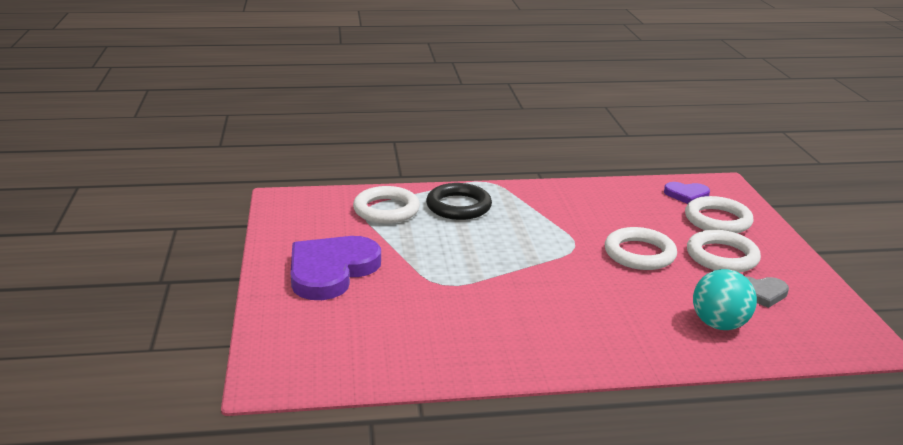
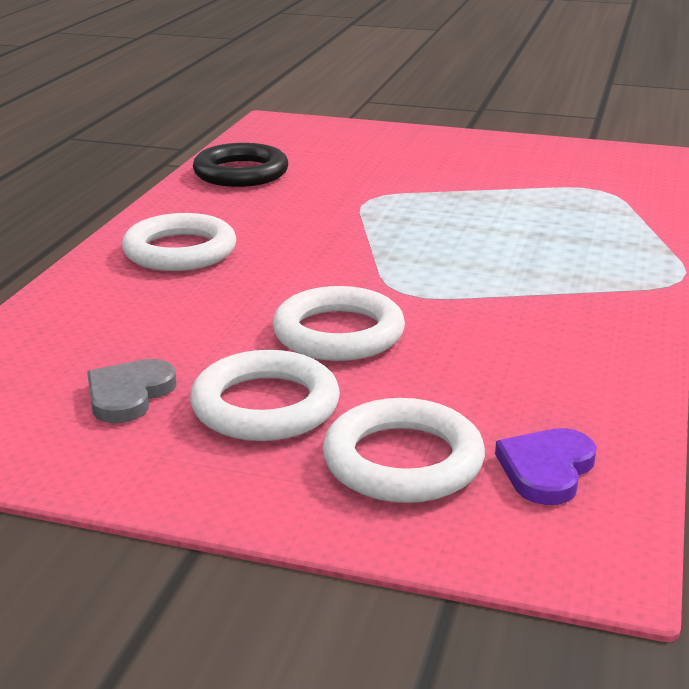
camera: 115 degrees right, 0 degrees up
(331, 270) = (444, 157): purple heart -> none
(386, 210) = (593, 199): white ring -> white ring (180, 251)
(458, 206) = (585, 242): black ring -> black ring (241, 173)
(719, 324) = (102, 328): turquoise ball -> none

